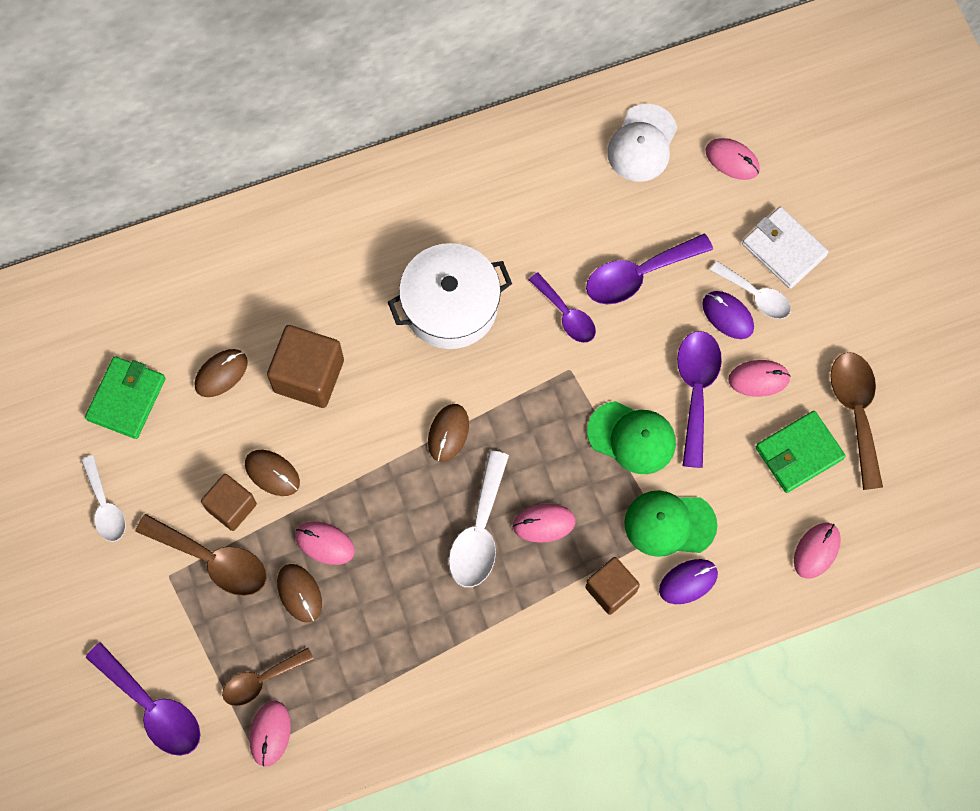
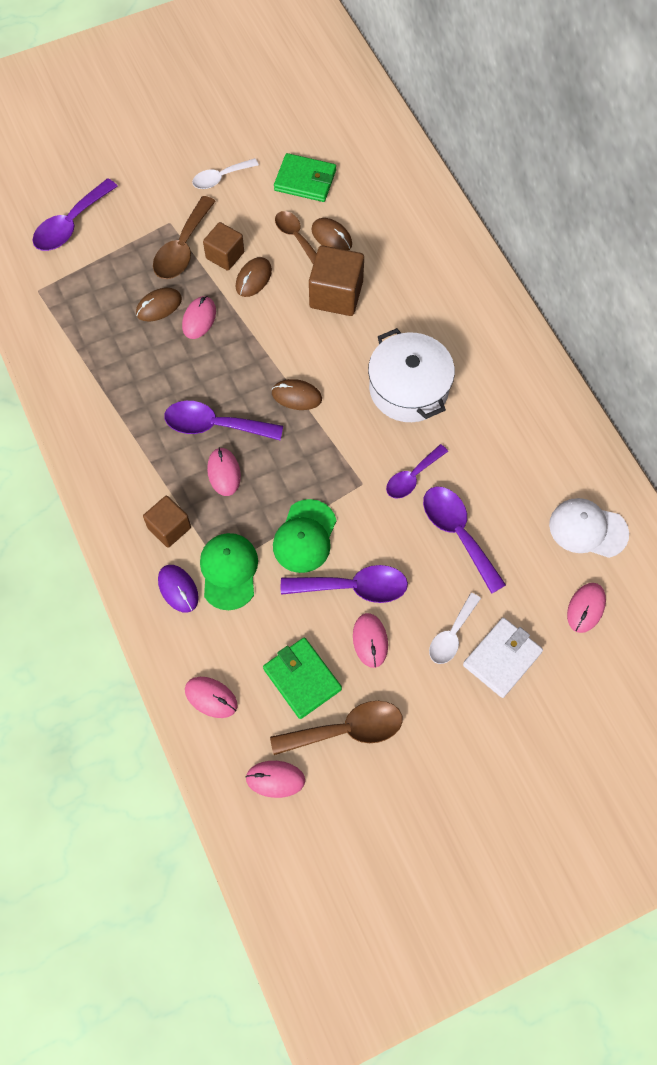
camera: 85 degrees right, 5 degrees down
(261, 680) = (91, 288): brown spoon -> brown spoon (295, 236)
(270, 733) = (51, 298): pink mouse -> pink mouse (275, 779)
(479, 531) = (214, 425): white spoon -> purple spoon
(727, 316) = (428, 611): purple mouse -> none

